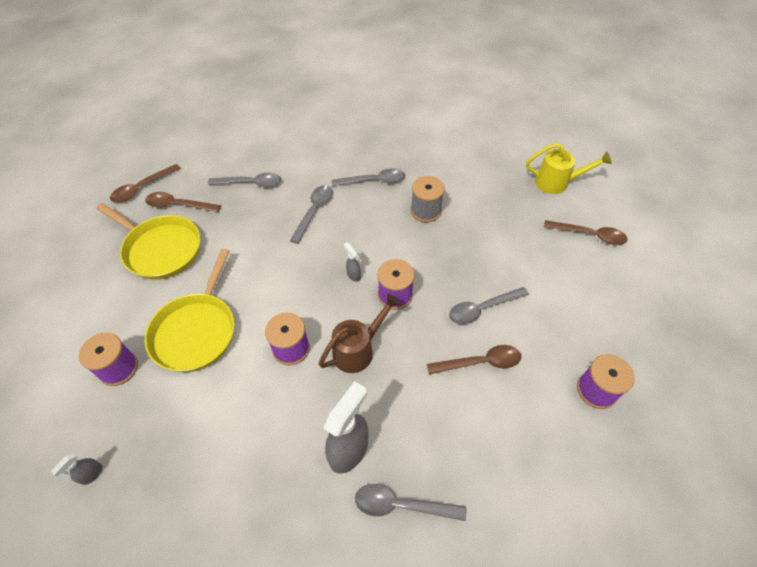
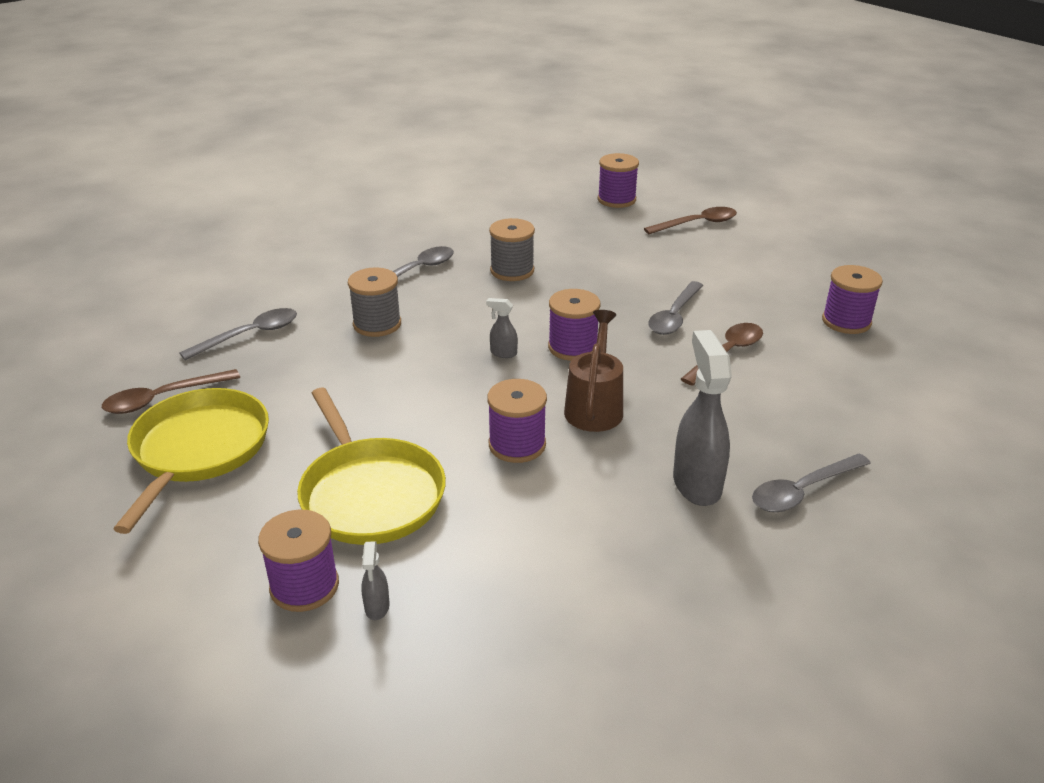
camera: 40 degrees left, 20 degrees down
(91, 474) = (416, 700): grey spray bottle -> grey spray bottle (377, 607)
(142, 188) = (72, 407): brown spoon -> none
(161, 249) = (198, 450): yellow pan -> yellow pan turned 75 degrees counterclockwise
(314, 211) = (377, 324): grey spoon -> grey spool
(557, 183) = (616, 200): yellow watering can -> purple spool

